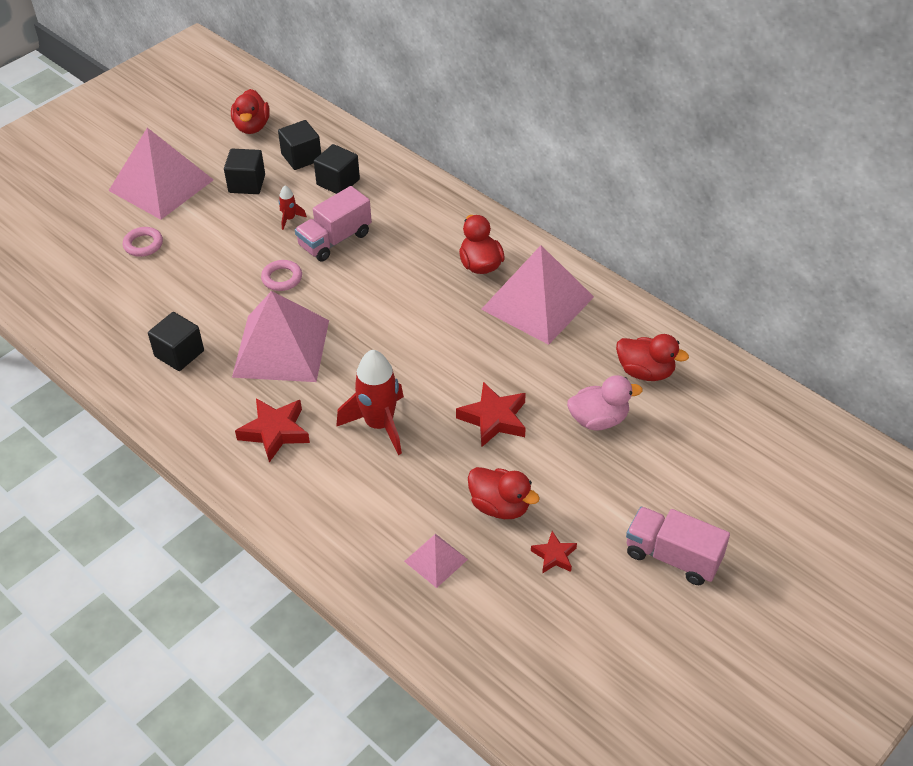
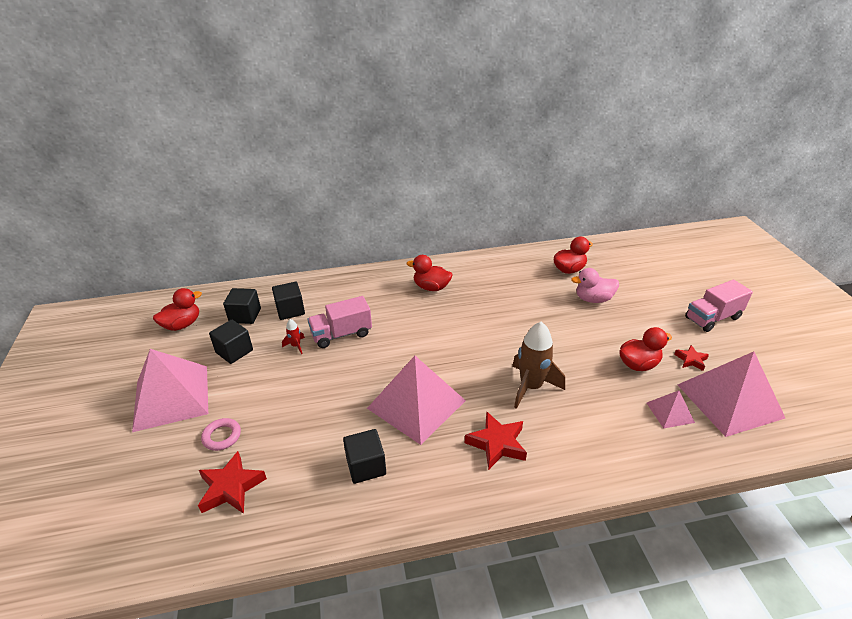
camera: 55 degrees left, 10 degrees down
(252, 127) = (182, 325): red duck -> red duck turned 75 degrees counterclockwise
(282, 278) = (348, 374): pink ring -> none
(335, 240) = (341, 334): pink truck -> pink truck turned 75 degrees clockwise
(379, 424) = (531, 387): red rocket -> brown rocket
(494, 419) = (563, 336): red star -> red star (231, 487)
(537, 302) = (483, 281): pink pyramid -> pink pyramid (729, 400)
(598, 420) = (593, 299): pink duck -> pink duck turned 120 degrees counterclockwise

